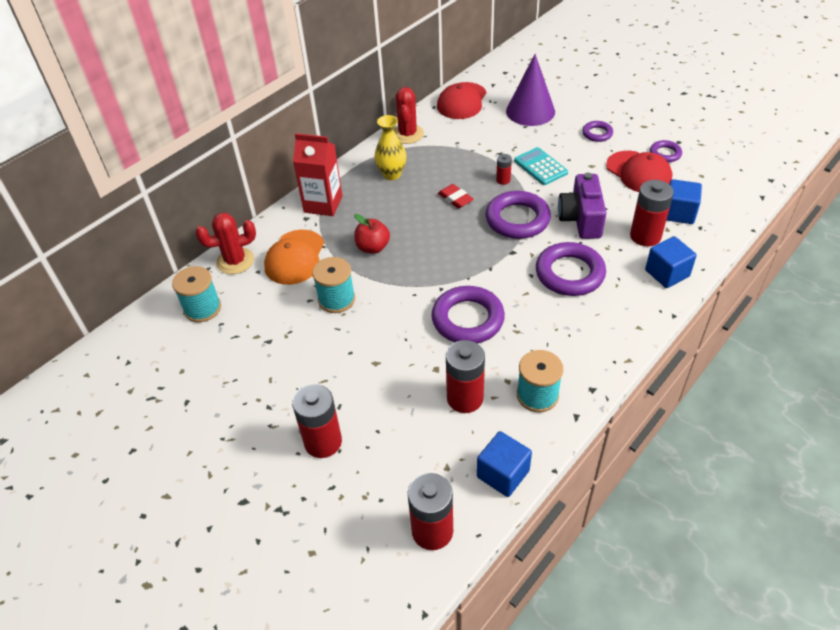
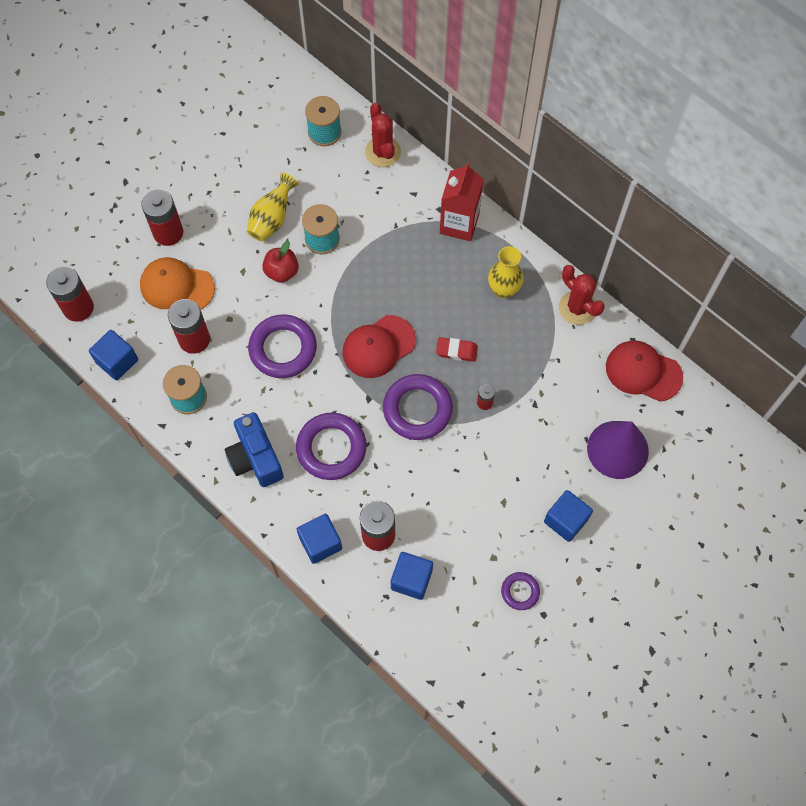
camera: 90 degrees right, 20 degrees up
(295, 257) = (382, 202): orange cap -> orange cap (177, 286)
(309, 343) = (272, 219): none -> yellow vase
(373, 247) = (389, 270): red apple -> red apple (282, 272)
(407, 134) = (577, 308): red cactus -> red cactus turned 45 degrees clockwise
(455, 199) = (456, 351): red eraser -> red eraser turned 45 degrees clockwise
(540, 167) = (505, 445): turquoise calculator -> none
(581, 219) = (411, 474): purple camera -> none
(594, 329) = (255, 458): none -> blue camera
(597, 134) = (565, 520): purple ring -> blue cube
(639, 172) = (486, 552): red cap -> red cap (378, 347)

